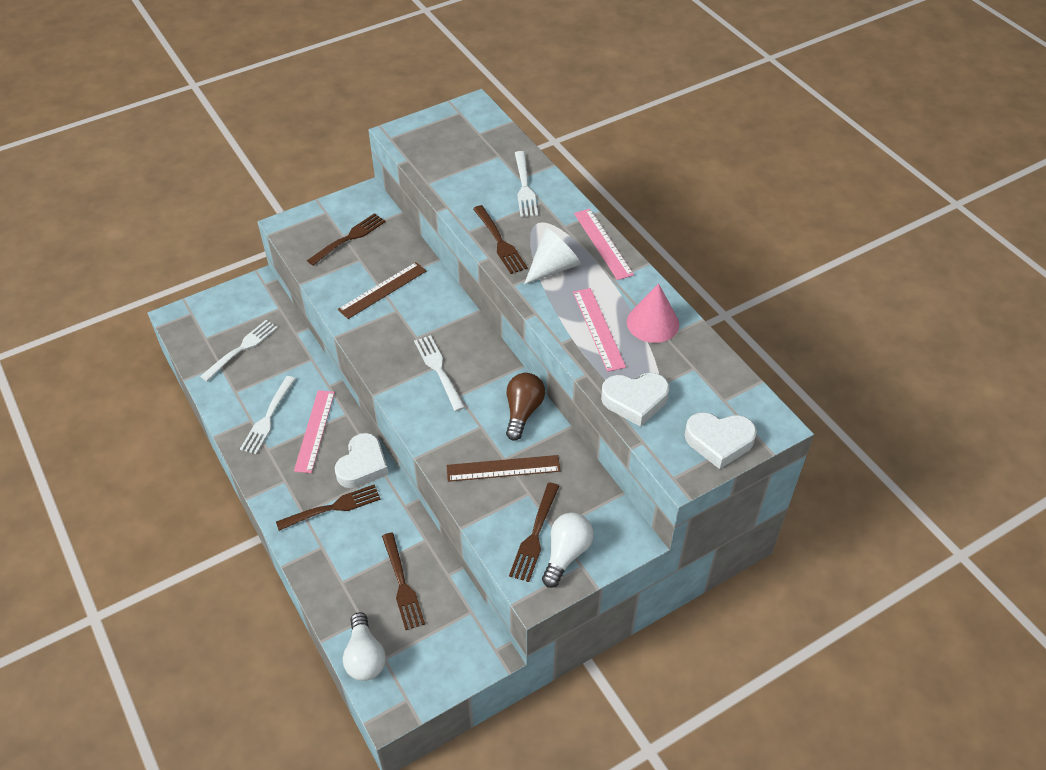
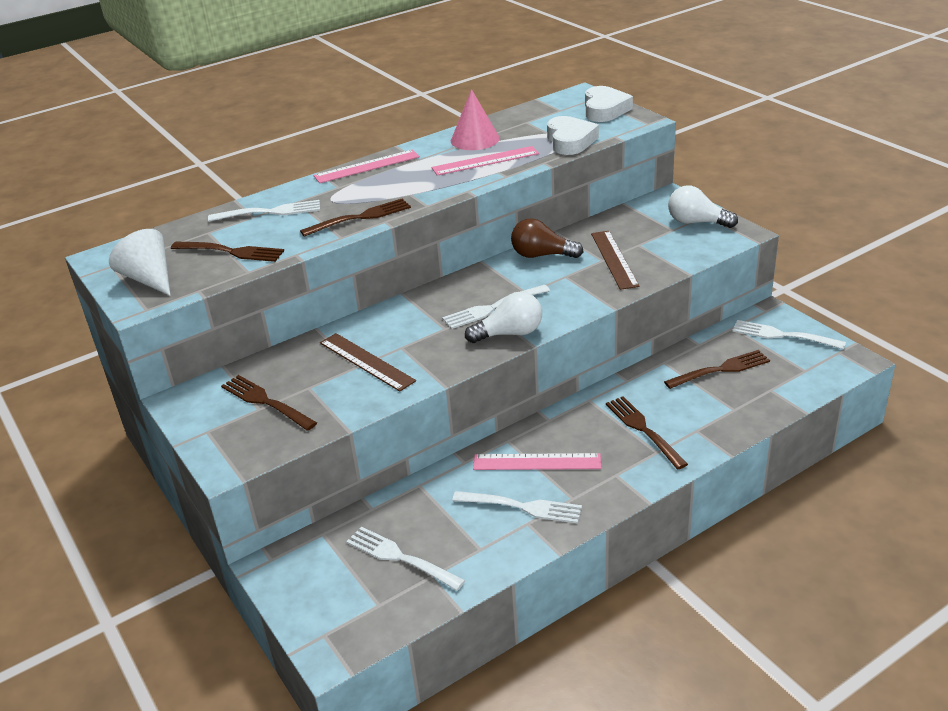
camera: 90 degrees left, 15 degrees down
(362, 465) = (580, 416): white heart -> none
(365, 657) = (809, 382): white light bulb -> white light bulb (510, 333)
(446, 655) = (784, 335): none -> white fork
(535, 534) = (682, 238): brown fork -> brown fork (230, 252)
(553, 267) = (401, 187): white cone -> white cone (149, 279)

